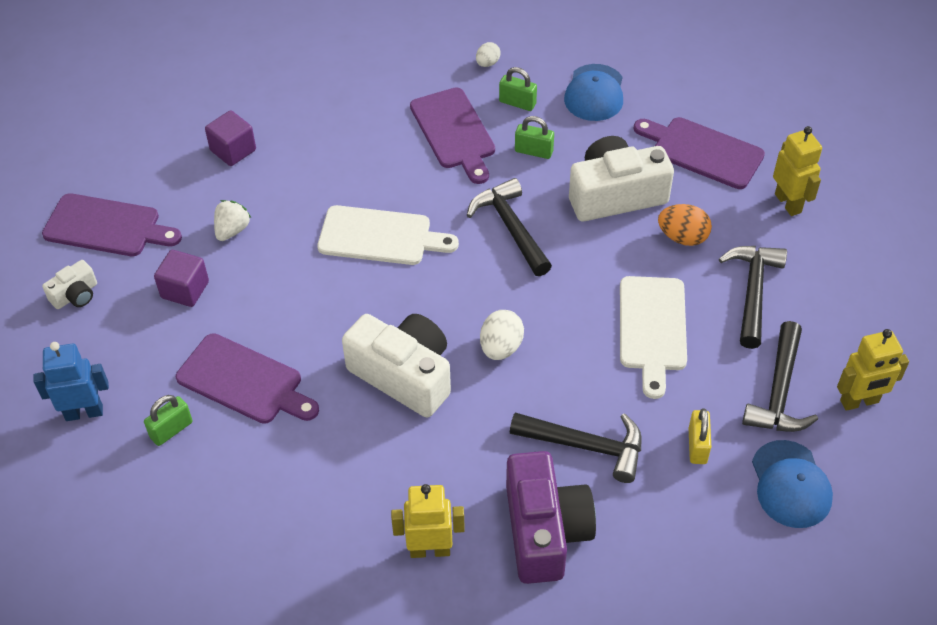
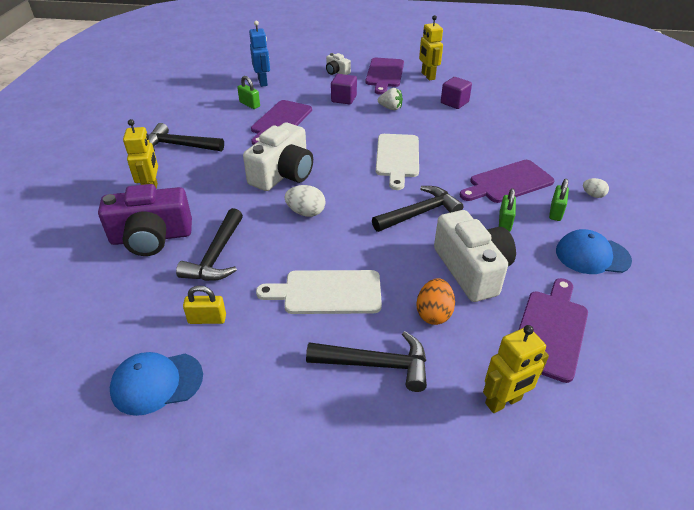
camera: 85 degrees right, 10 degrees down
(779, 392) = (257, 380): black hammer -> black hammer (180, 145)
(859, 401) = (241, 450): yellow robot -> yellow robot (428, 76)

